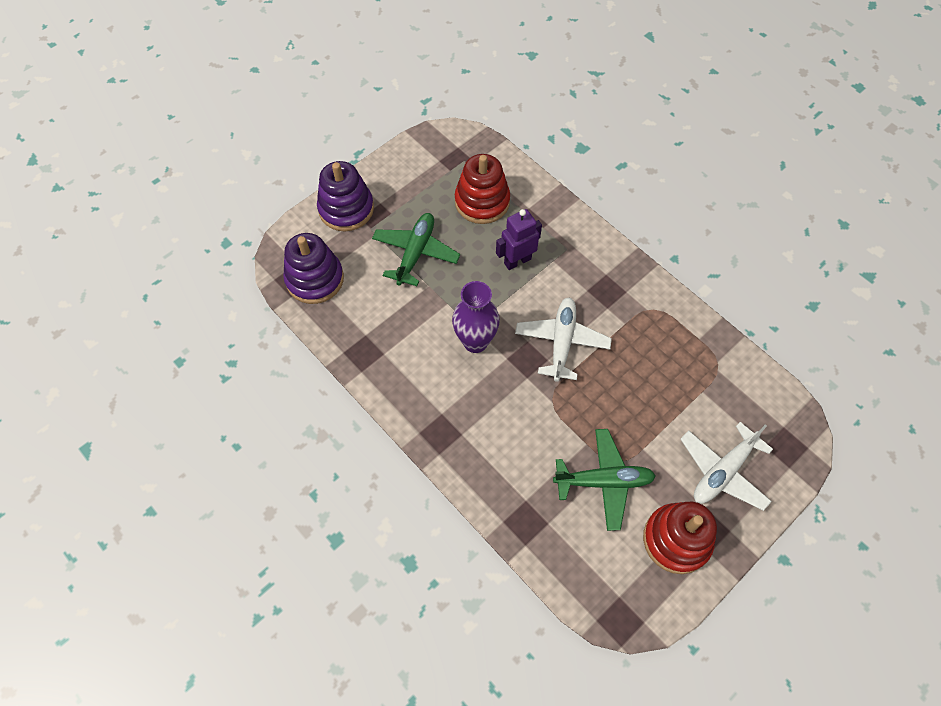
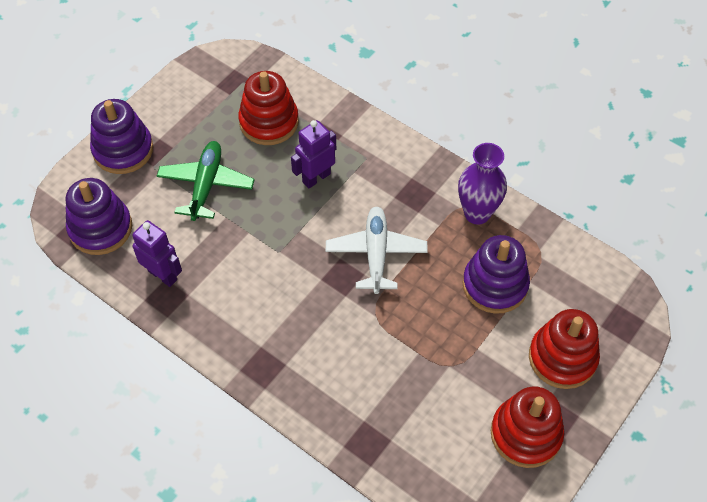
camera: 10 degrees left, 5 degrees down
(363, 332) = (163, 275): none -> purple robot
(475, 341) = (285, 267): purple vase -> purple vase (477, 213)
(603, 481) = (442, 388): green plane -> none
(669, 390) = (495, 285): none -> purple stacking toy
(723, 471) = (562, 358): white plane -> red stacking toy

